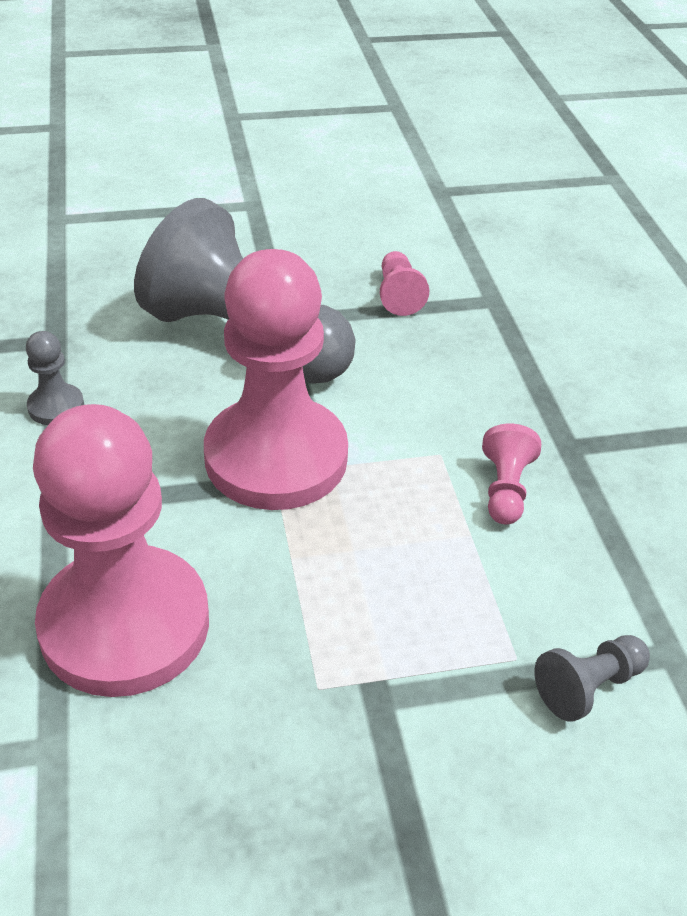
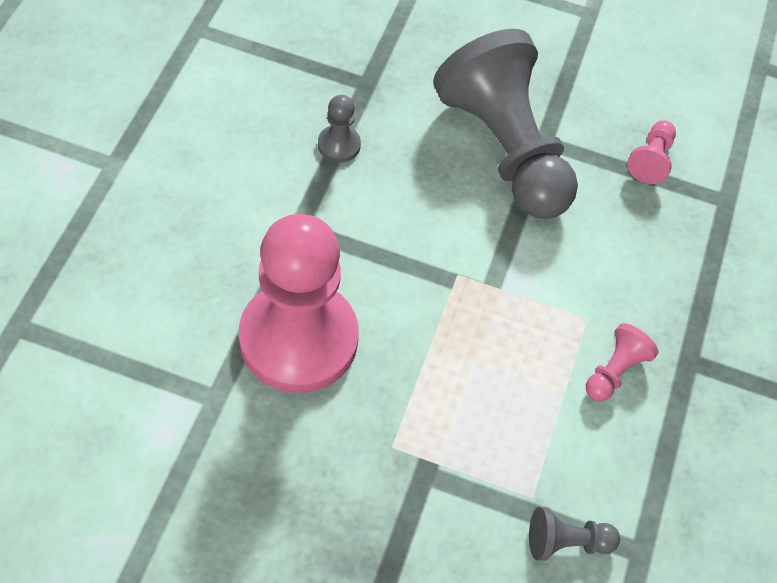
camera: 25 degrees right, 15 degrees up
(276, 457) = (466, 262): pink pawn -> none

